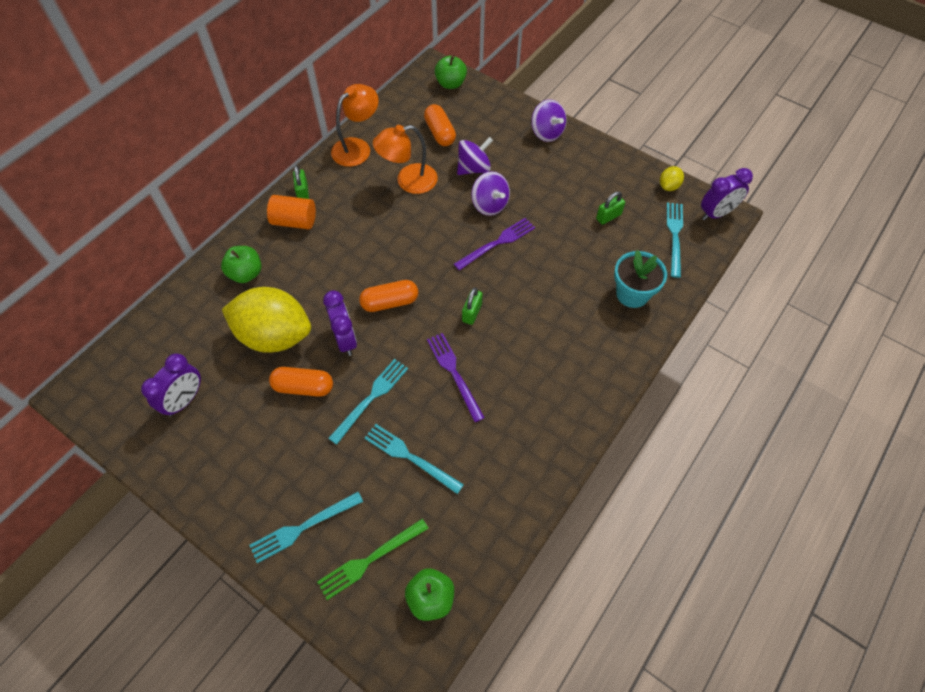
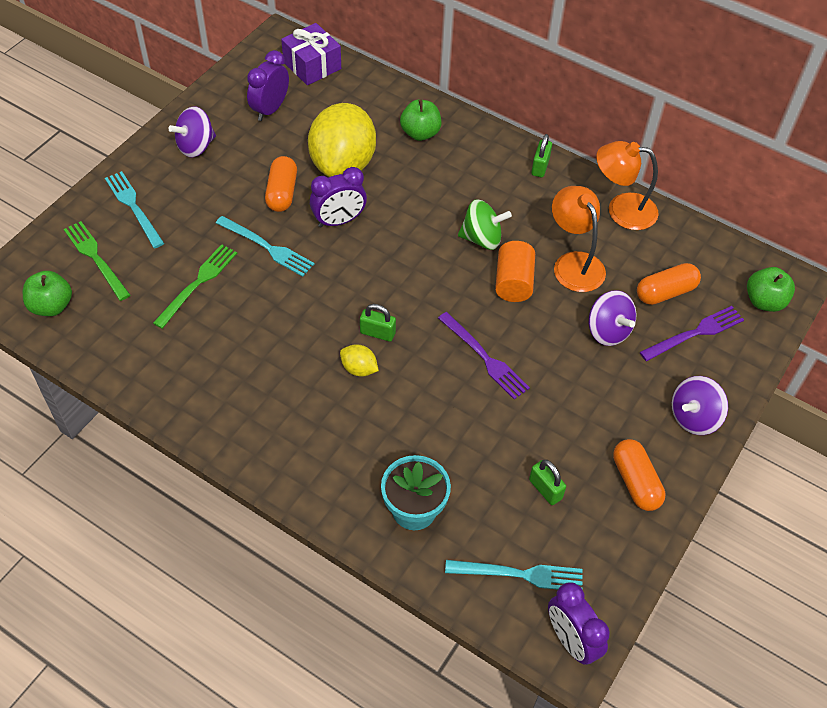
camera: 85 degrees right, 5 degrees down
(128, 362) = (312, 65): none -> purple gift
(184, 400) = (270, 109): purple clock -> purple clock turned 90 degrees clockwise
(294, 221) = (496, 164): orange cylinder -> orange cylinder (513, 282)
(303, 192) = (540, 167): green padlock -> green padlock turned 60 degrees counterclockwise
(357, 147) = (621, 210): orange lamp -> orange lamp turned 150 degrees clockwise
(377, 237) = (482, 238): none -> green spinning top
(390, 302) = (389, 256): orange capsule -> orange capsule (635, 482)
(410, 457) = (198, 283): turquoise fork -> green fork
(454, 373) = (296, 318): purple fork -> purple fork (695, 333)
(489, 205) = (547, 349): purple spinning top -> purple spinning top (196, 146)
(669, 186) = (616, 576): yellow lemon -> yellow lemon (359, 369)

